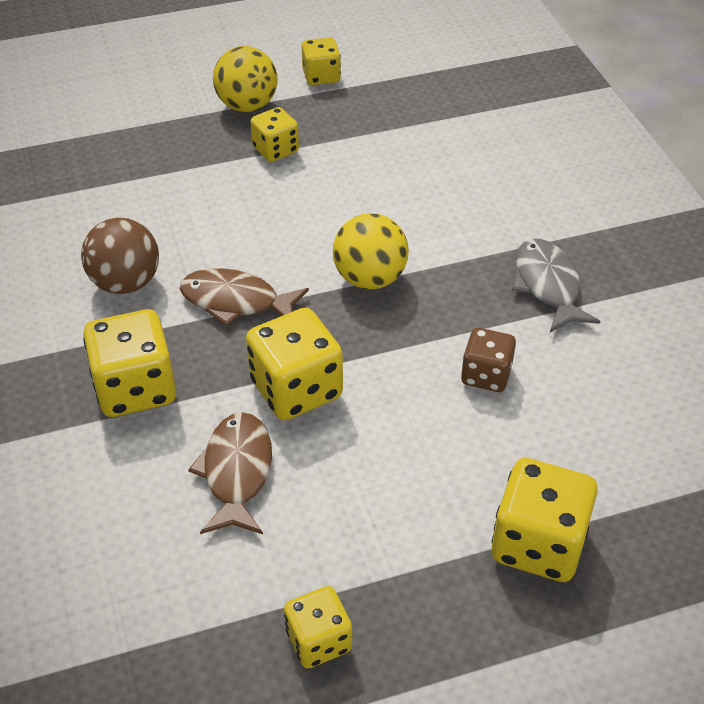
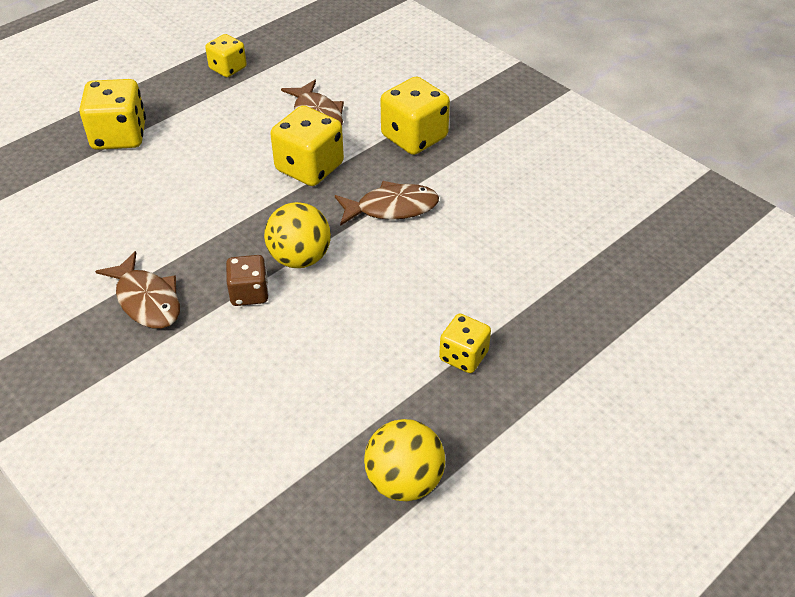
camera: 155 degrees right, 0 degrees up
(126, 283) = (483, 195): brown ball -> none
(247, 105) = (535, 403): yellow ball -> yellow ball (404, 481)
(321, 76) = (488, 481): yellow dice -> none
(486, 375) = (179, 216): brown dice -> brown dice (249, 293)
(548, 286) = (147, 300): grey fish -> brown fish

